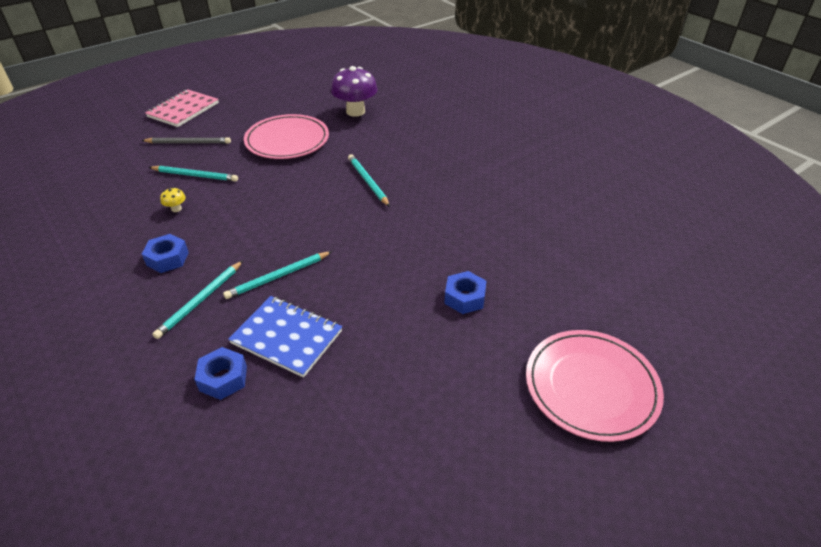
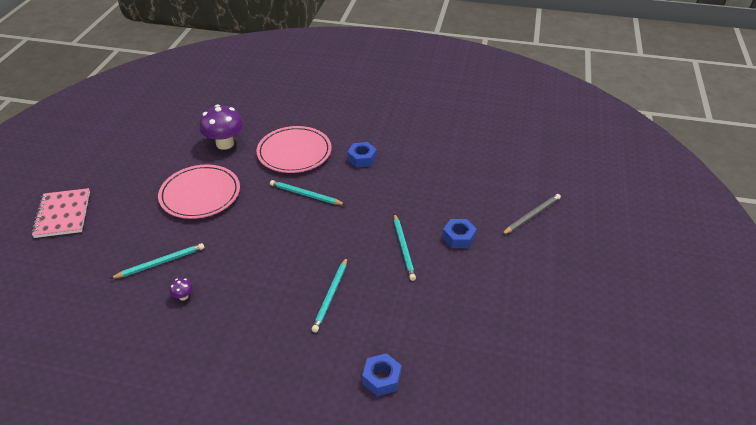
camera: 40 degrees left, 0 degrees up
(167, 258) = (232, 334): blue nut -> blue nut (362, 158)
(176, 209) = (183, 296): yellow mushroom -> purple mushroom
(188, 143) = (113, 240): grey pencil -> grey pencil (531, 215)
(200, 301) = (299, 345): turquoise pencil -> turquoise pencil (403, 248)
(287, 337) = (387, 328): blue notebook -> none
(591, 386) = (571, 246): pink plate -> pink plate (294, 152)

